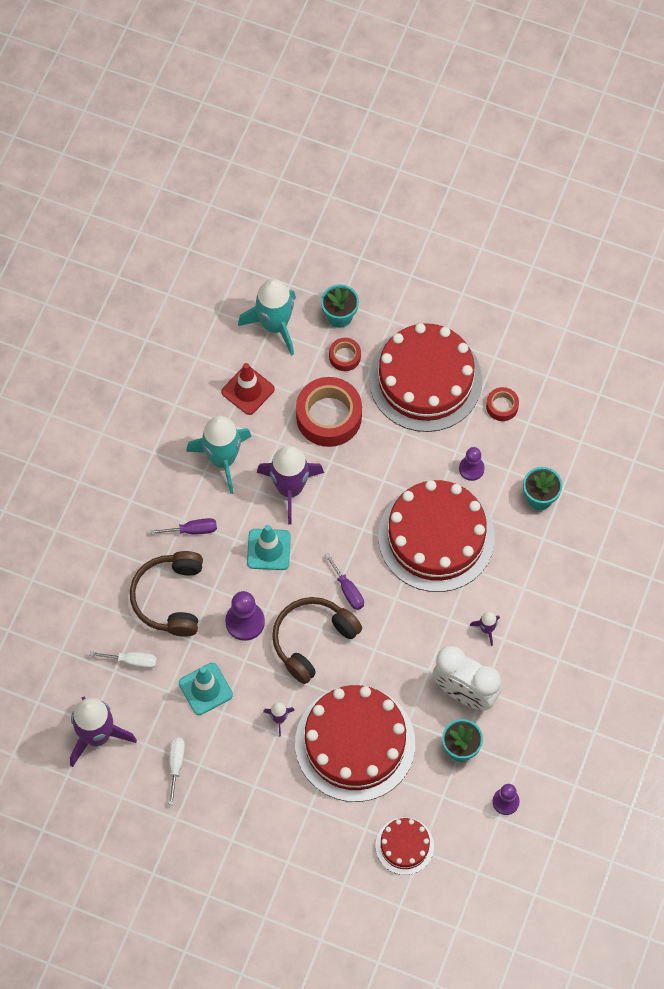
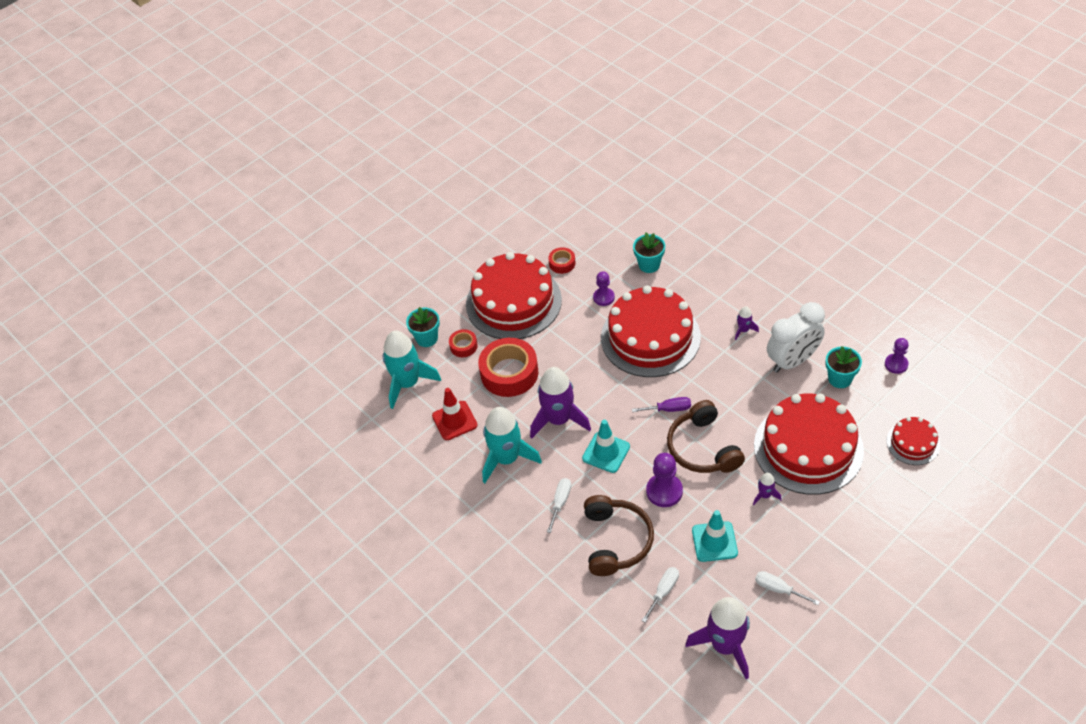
camera: 60 degrees left, 15 degrees down
(170, 598) = (616, 541): brown headphones -> brown headphones turned 120 degrees counterclockwise
(193, 530) = (560, 502): purple screwdriver -> white screwdriver

